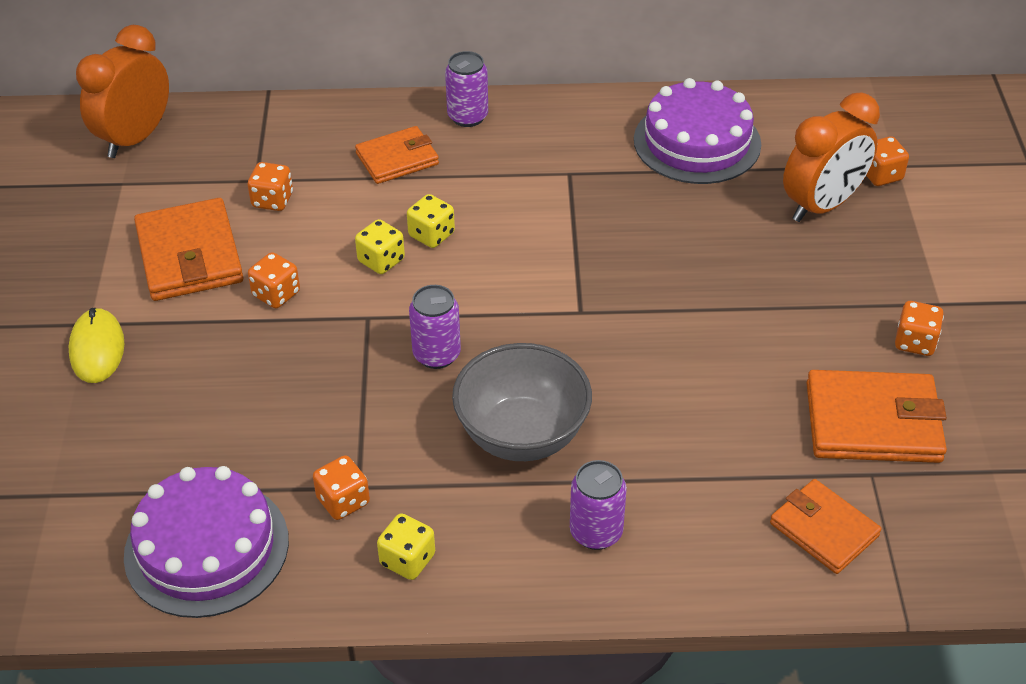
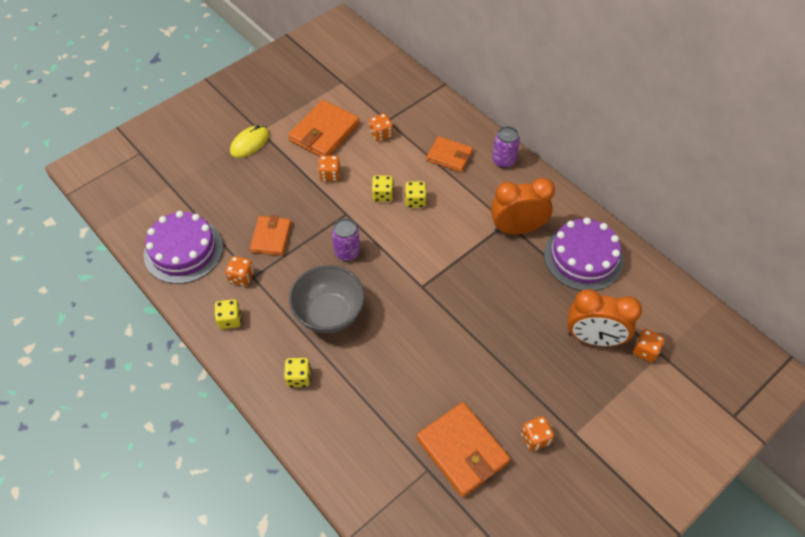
camera: 50 degrees right, 10 degrees up
(135, 138) = (371, 66): orange clock -> orange clock (517, 228)
(596, 532) = (298, 377): purple can -> yellow dice
(824, 529) = (375, 469): orange wallet -> orange wallet (271, 237)

